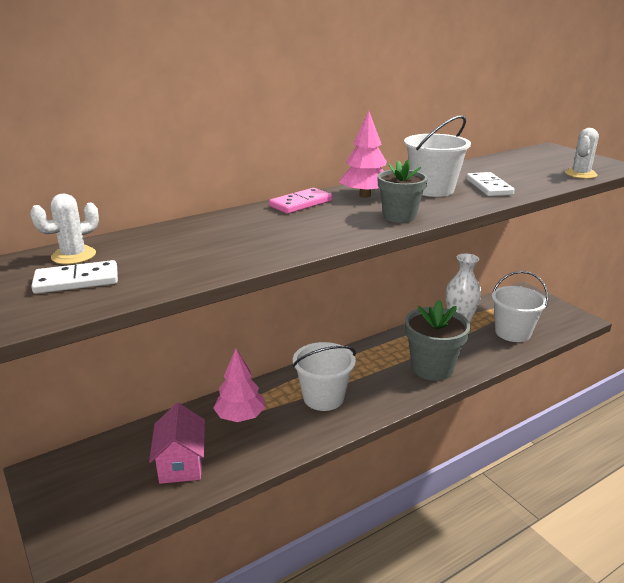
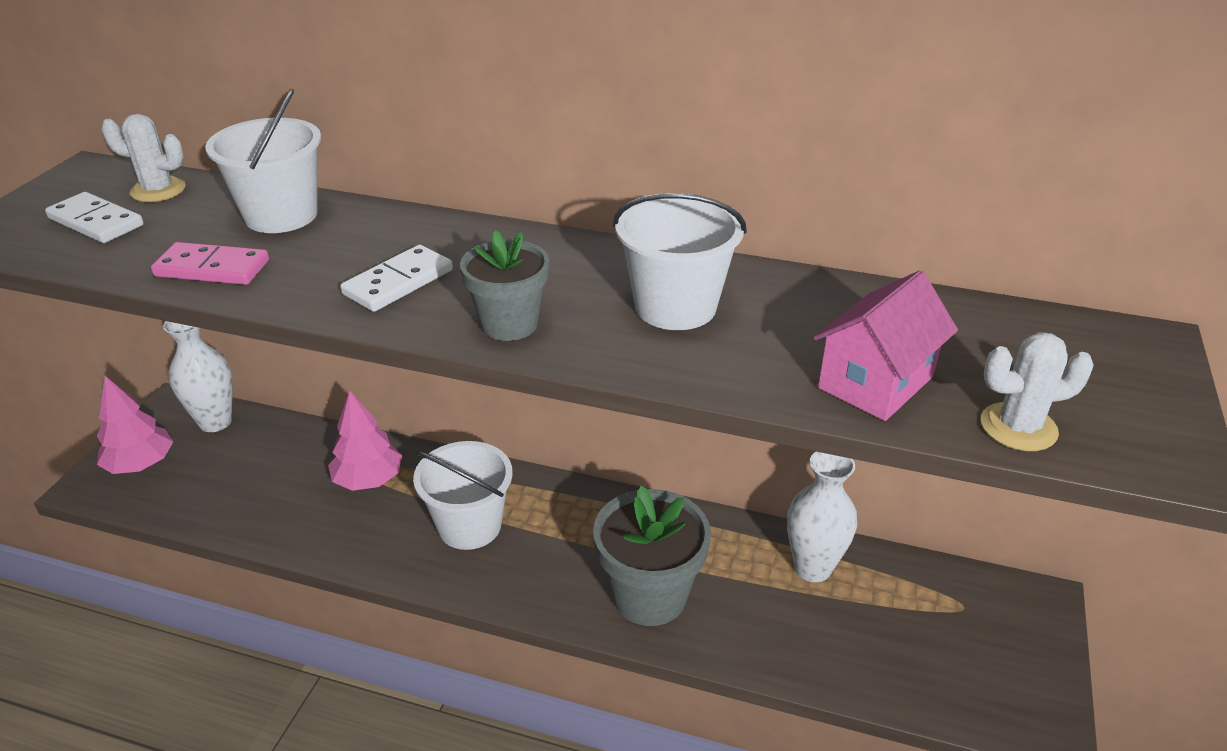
camera: 50 degrees right, 10 degrees up
(90, 458) = (215, 422): none -> white vase
(181, 464) = (252, 486): pink house -> pink house (875, 382)
(301, 204) = (469, 236): pink domino -> pink domino (212, 268)
(365, 195) = (566, 265): pink tree -> pink tree (141, 464)
(489, 187) = (769, 352): white domino -> white domino (398, 282)
(513, 332) = (869, 646): white bucket -> white bucket (281, 215)

